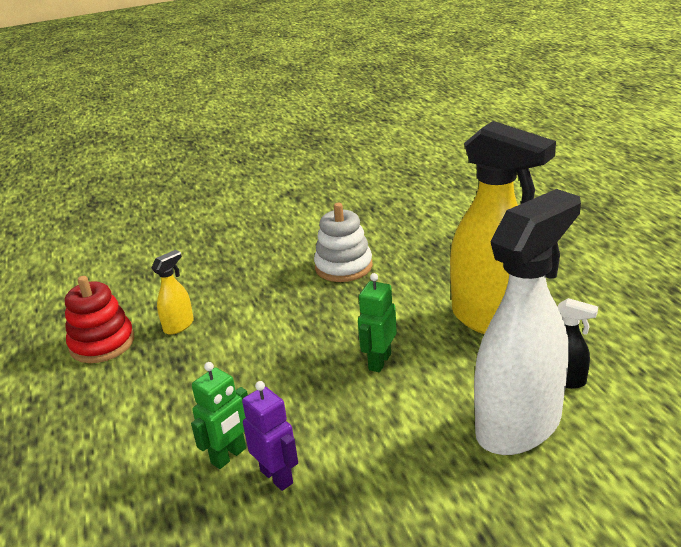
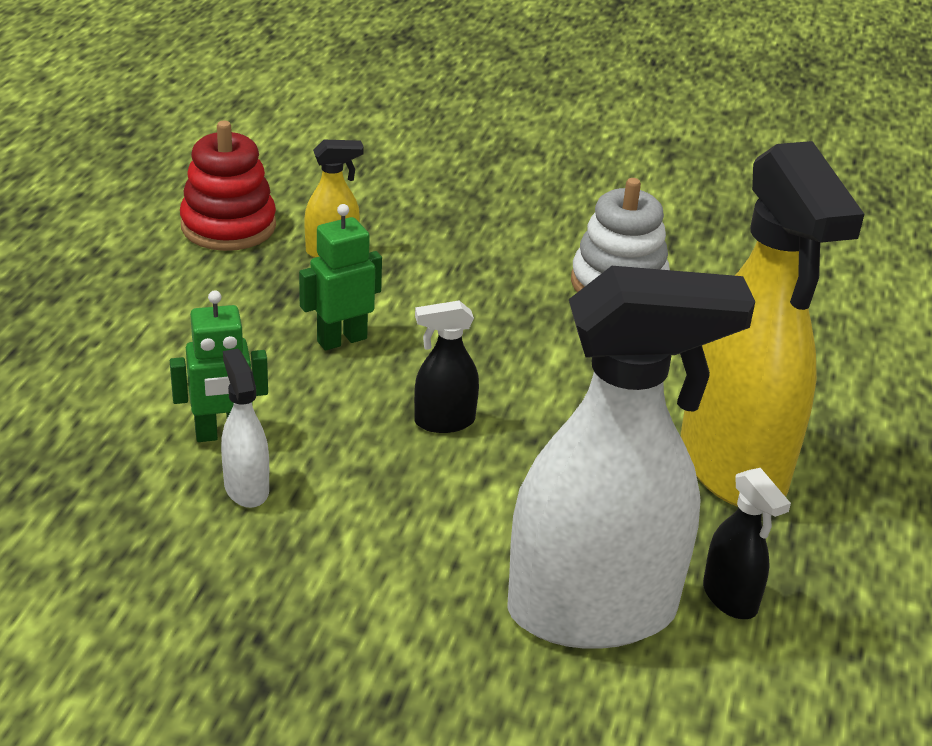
camera: 30 degrees right, 5 degrees up
(277, 476) = (246, 488): purple robot -> white spray bottle
(339, 378) = (444, 421): none -> black spray bottle
(379, 362) = (515, 430): green robot -> green robot (341, 339)

